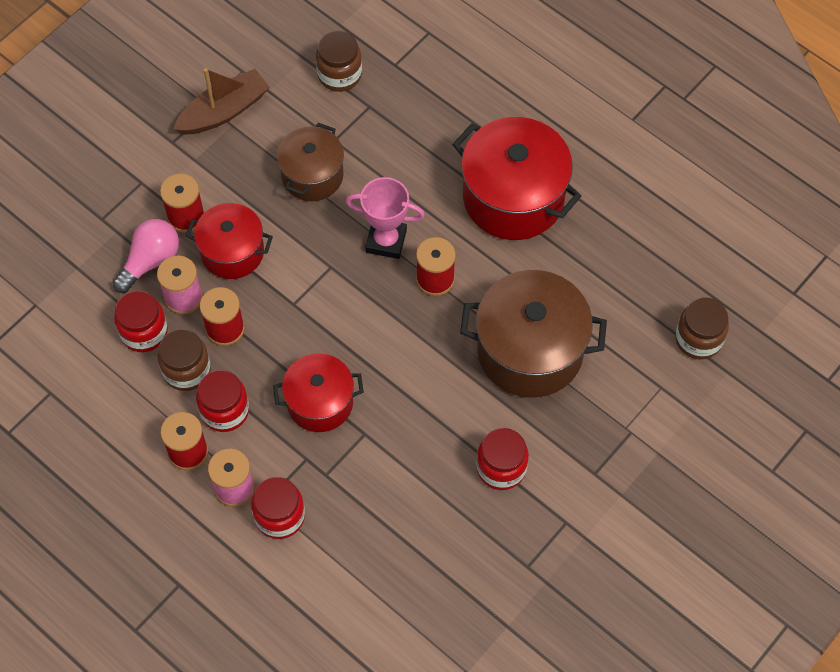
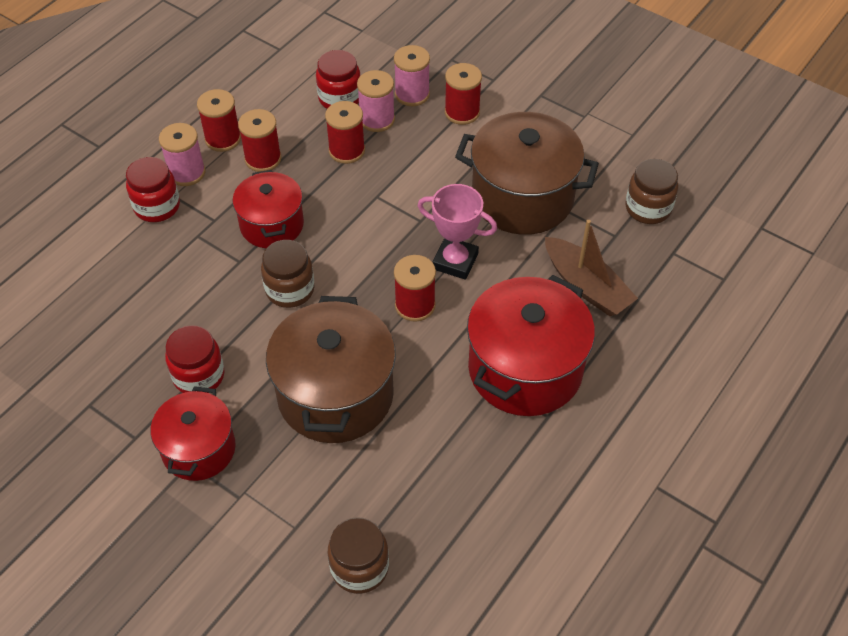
camera: 85 degrees right, 10 degrees down
(150, 261) = (412, 94): pink light bulb -> pink spool
(187, 370) = (303, 130): brown jar -> brown jar (290, 290)
(224, 111) = (583, 126): brown boat -> brown boat (586, 286)
(225, 411) = (263, 159): red jar -> red spool
(232, 252) = (428, 148): red pot -> red pot (199, 449)
(312, 175) = (522, 197): brown pot -> brown pot, size x1.63
(386, 241) = (455, 261): pink trophy -> pink trophy turned 75 degrees counterclockwise

